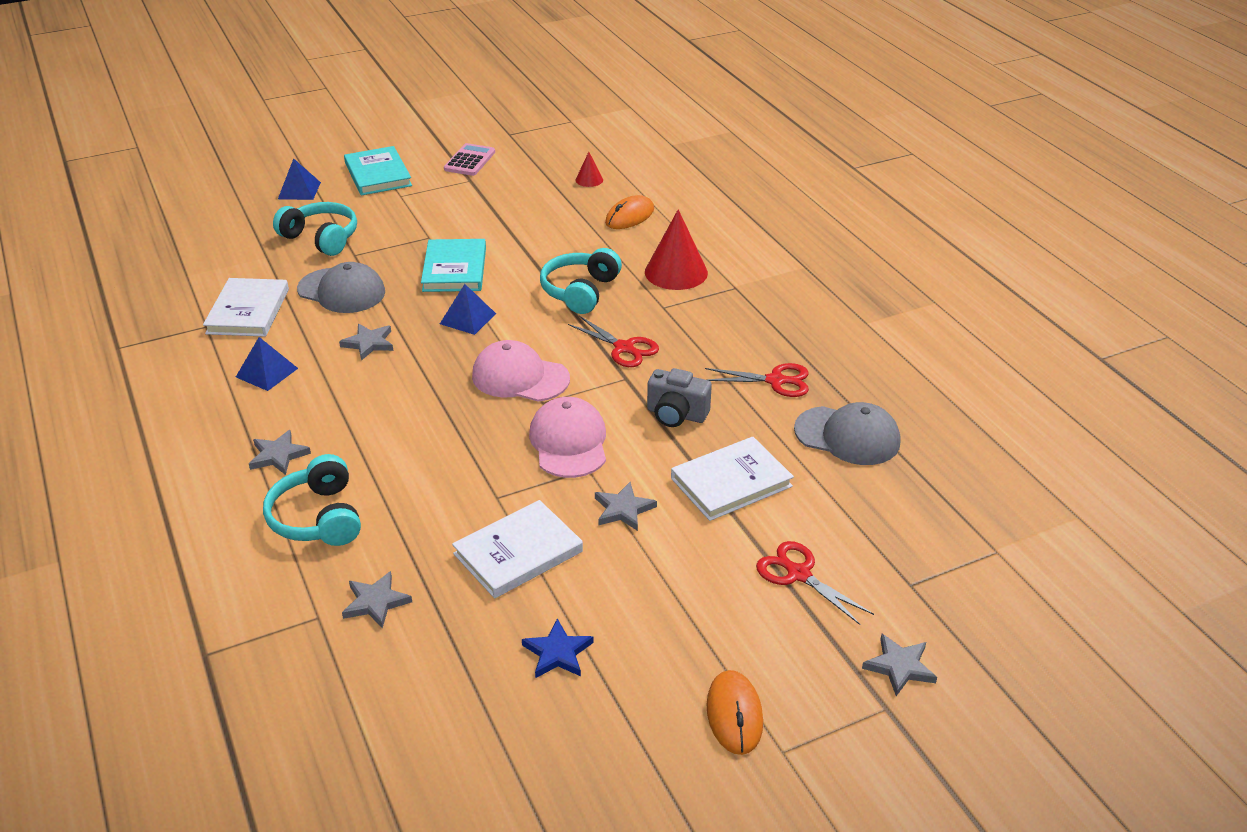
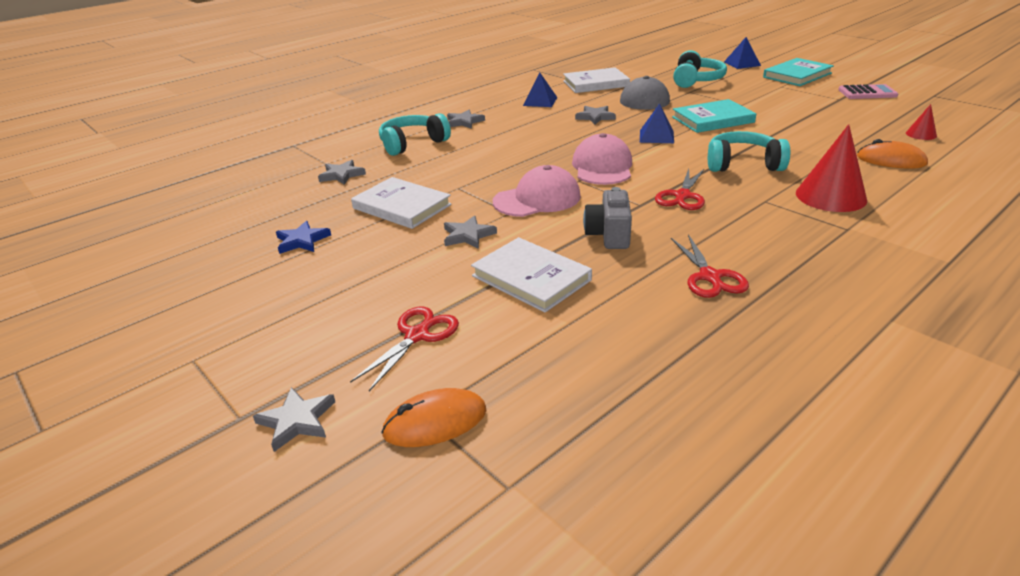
camera: 75 degrees right, 5 degrees down
(734, 714) = (237, 328): orange mouse -> orange mouse (435, 422)
(847, 436) = (653, 336): grey cap -> none

